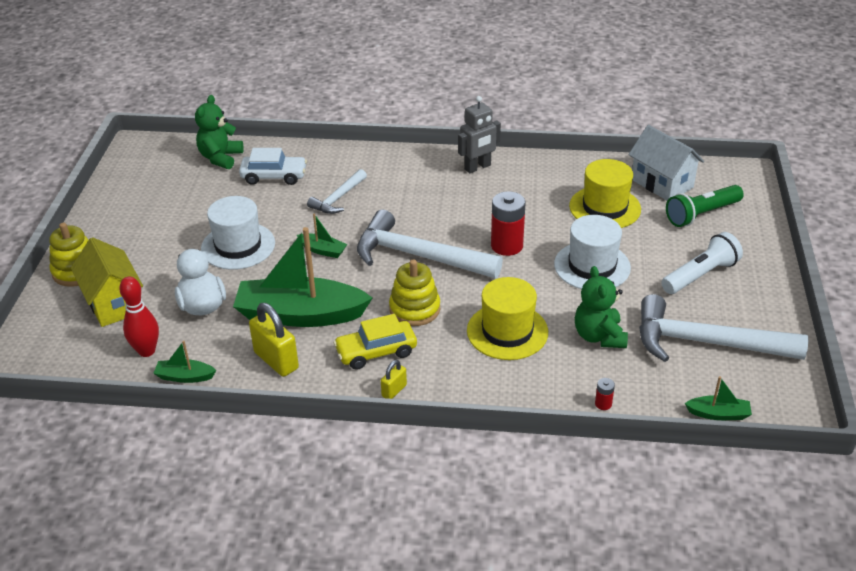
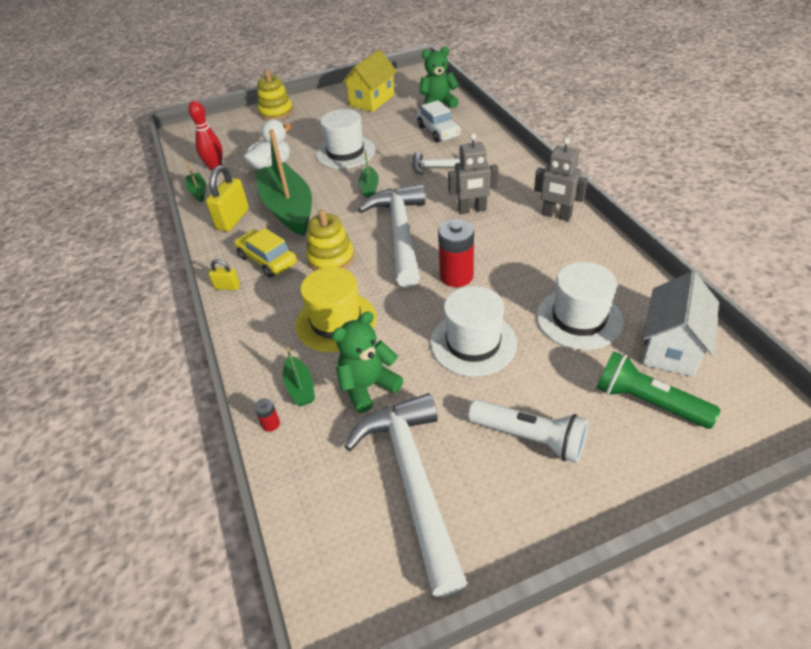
camera: 65 degrees right, 5 degrees up
(113, 303) = (254, 137): yellow house -> yellow house (372, 100)
(425, 205) = (472, 210): none -> grey robot
(605, 208) = (579, 318): yellow hat -> white hat
(718, 414) = (299, 530): green boat -> green boat (300, 387)

